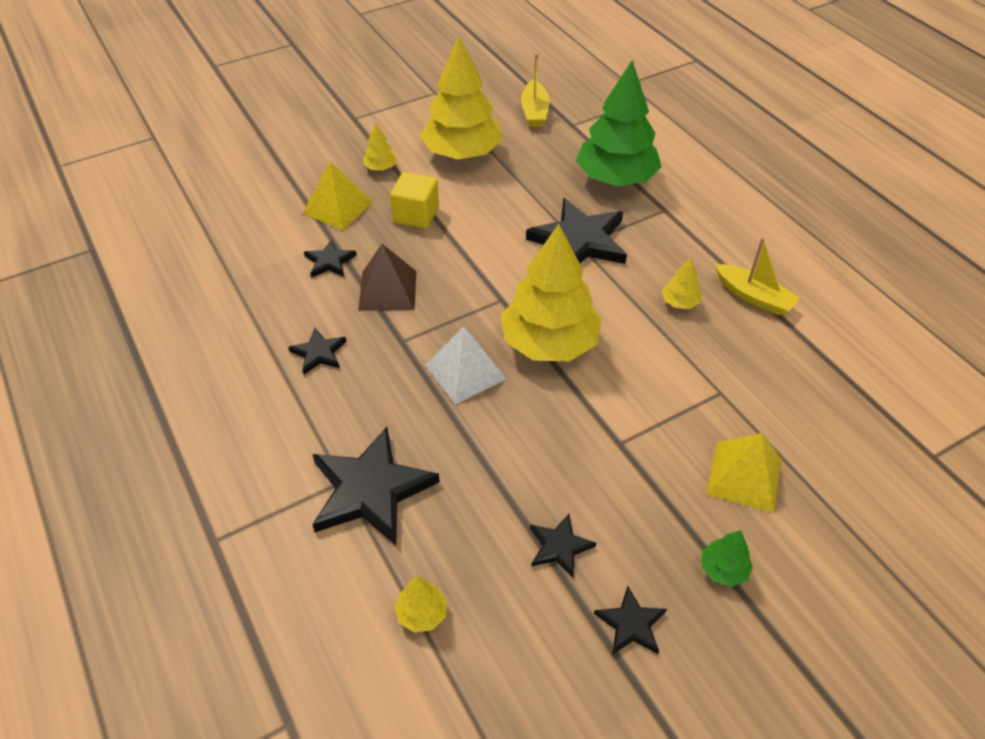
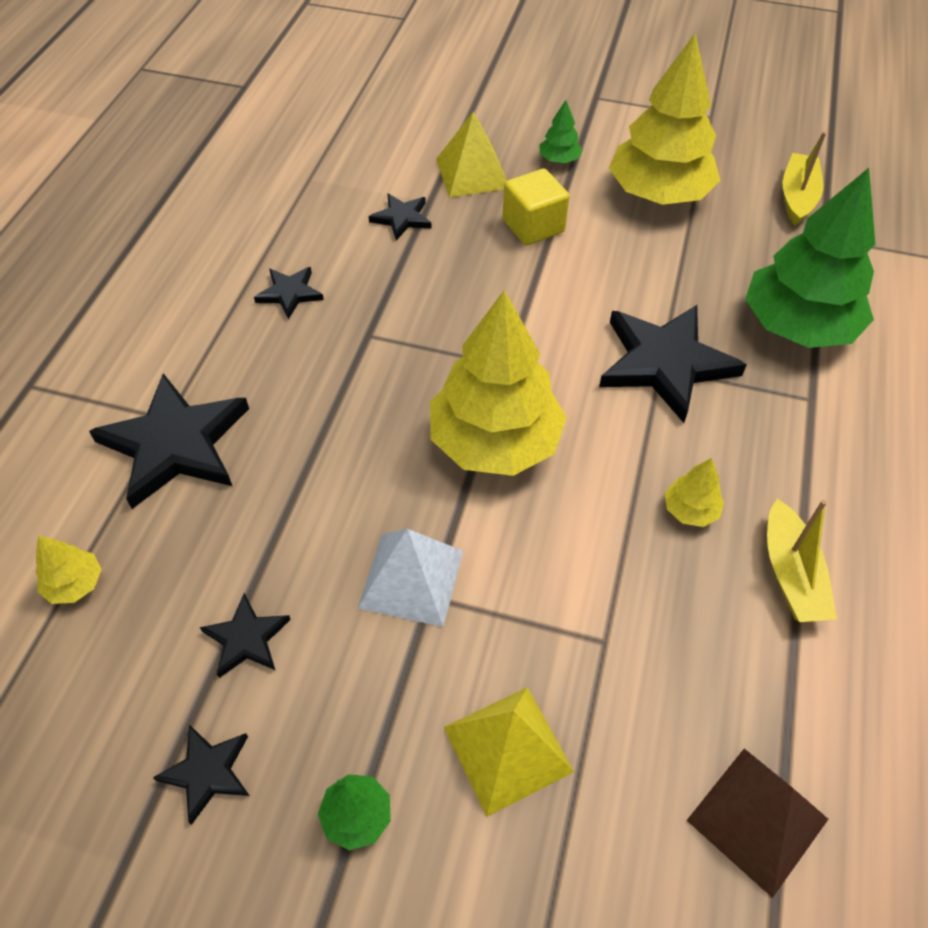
camera: 45 degrees right, 5 degrees up
(380, 168) = (559, 160): yellow tree -> green tree
(387, 290) = (415, 279): brown pyramid -> brown pyramid (757, 819)
(465, 372) = (383, 406): white pyramid -> white pyramid (411, 579)
(534, 111) = (797, 197): yellow boat -> yellow boat turned 150 degrees clockwise

